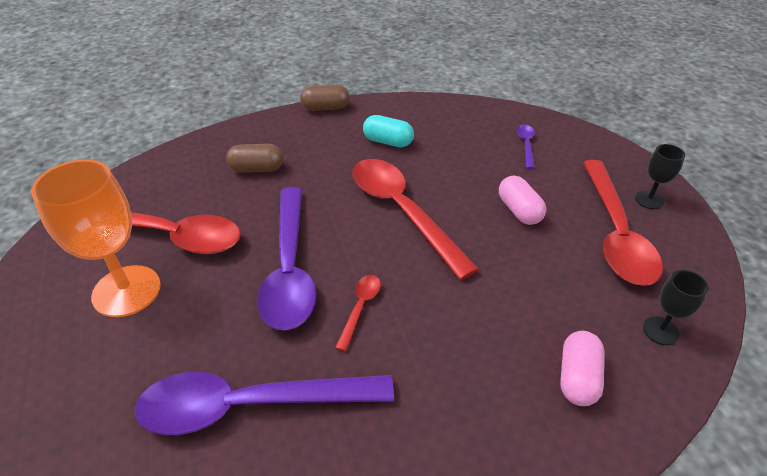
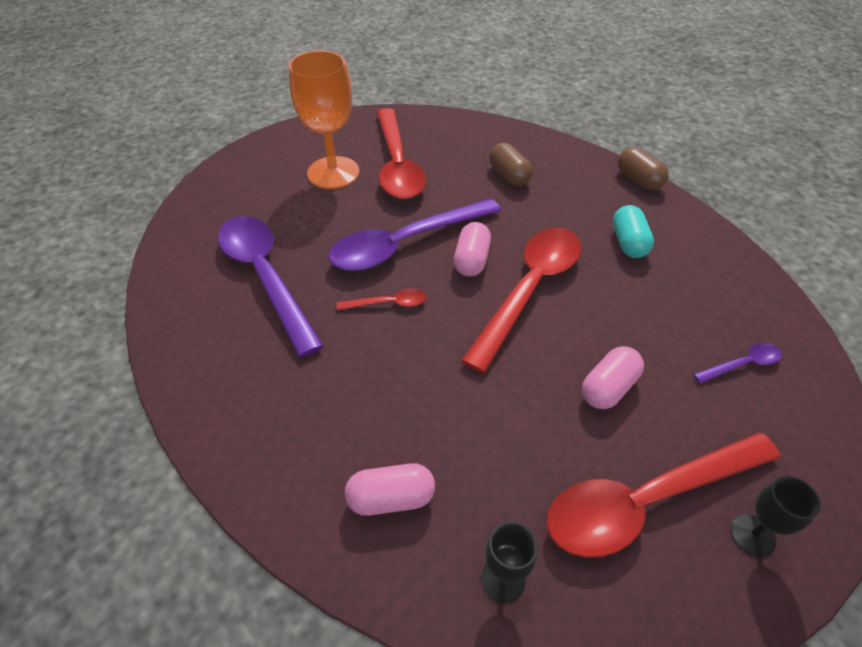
camera: 65 degrees right, 5 degrees up
(344, 232) = (471, 260): none -> pink capsule

